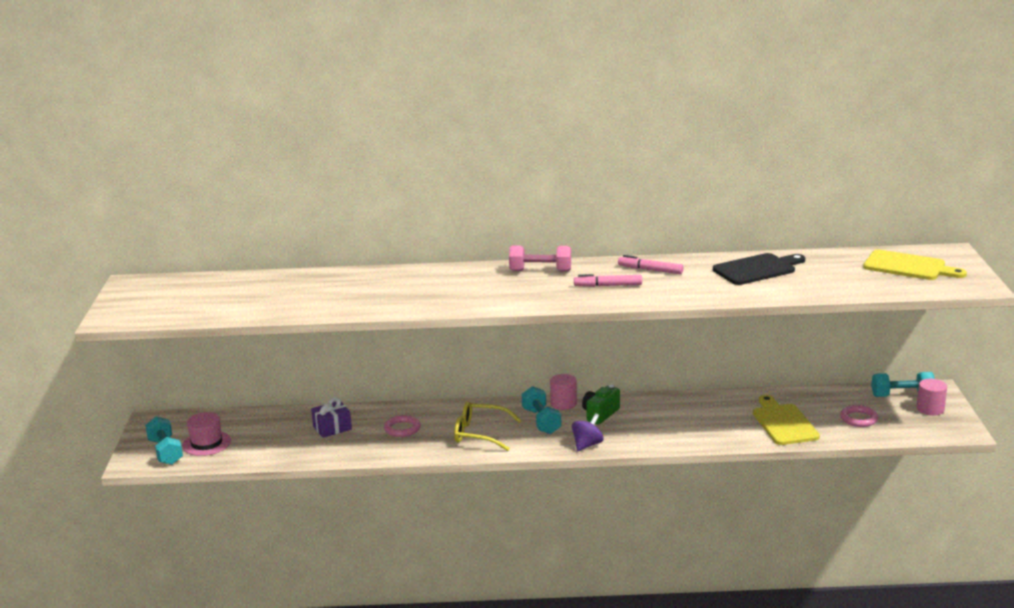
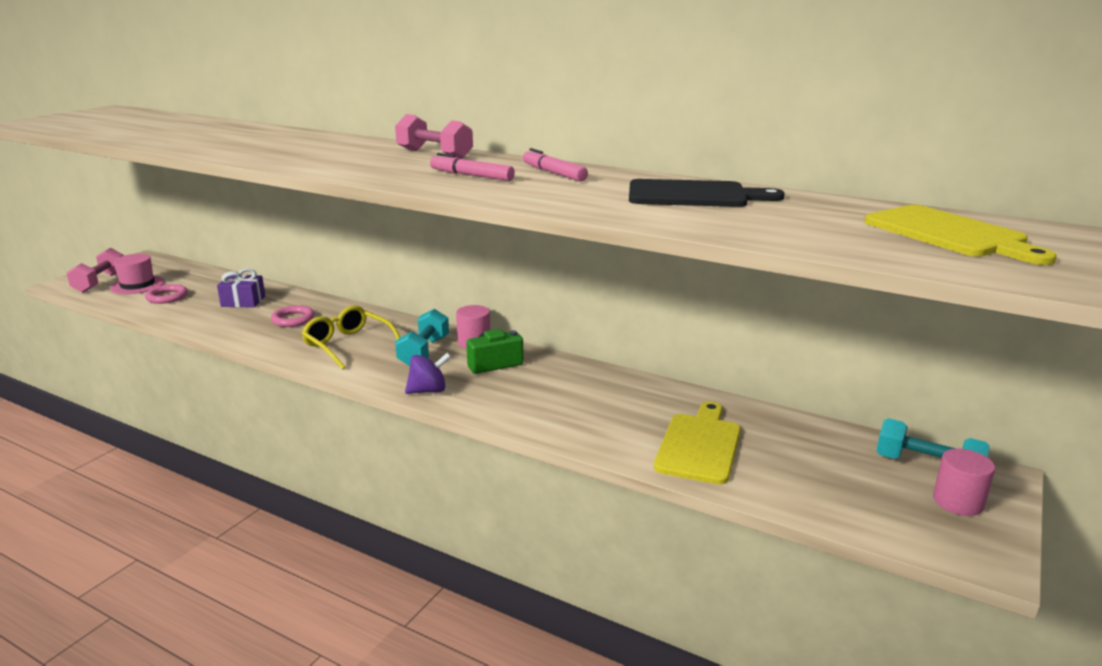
camera: 30 degrees right, 0 degrees up
(165, 452) = (100, 282): turquoise dumbbell -> pink dumbbell
(859, 419) = (819, 477): pink ring -> pink ring (167, 297)

